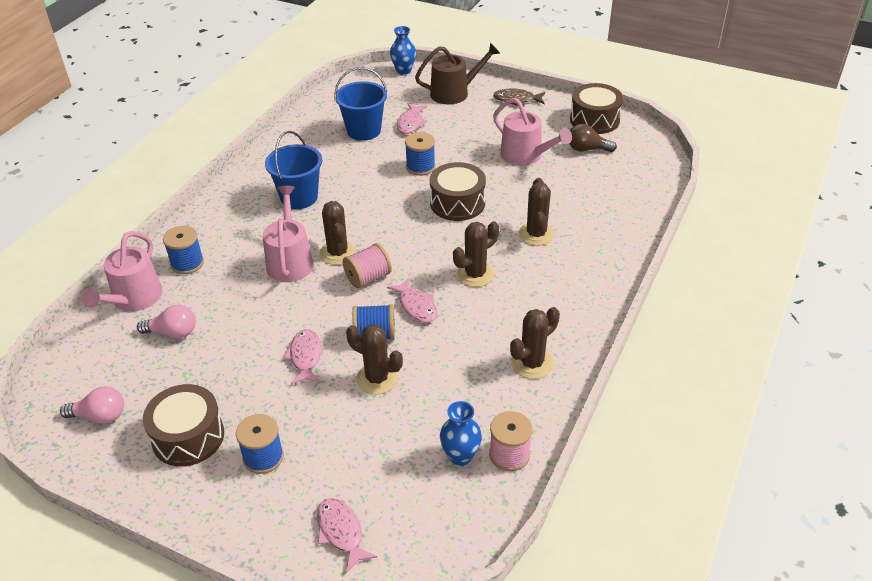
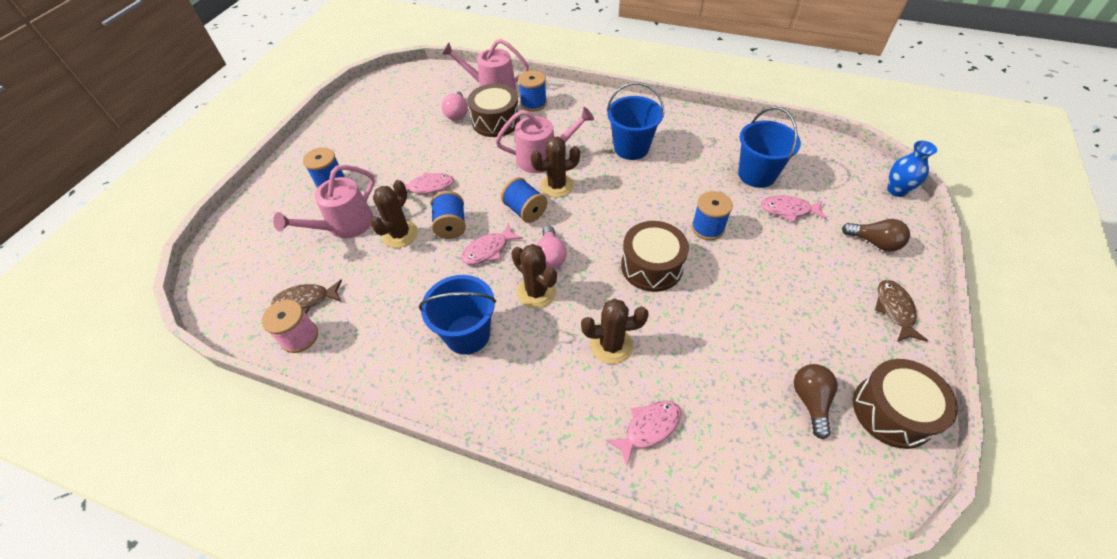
camera: 85 degrees right, 10 degrees up
(100, 416) = (381, 100): pink light bulb -> pink light bulb (550, 256)
(188, 437) = (357, 142): brown drum -> brown drum (496, 121)
(341, 532) = (254, 235): pink fish -> pink fish (648, 428)
(368, 278) = (525, 211): pink spool -> blue spool
(454, 93) = (874, 242): brown watering can -> brown light bulb
(460, 456) = (306, 300): blue vase -> brown fish
(518, 321) = (467, 334): none -> blue bucket
(525, 156) = (766, 327): pink watering can -> pink watering can (345, 225)
(532, 363) = (408, 350): brown cactus -> none

